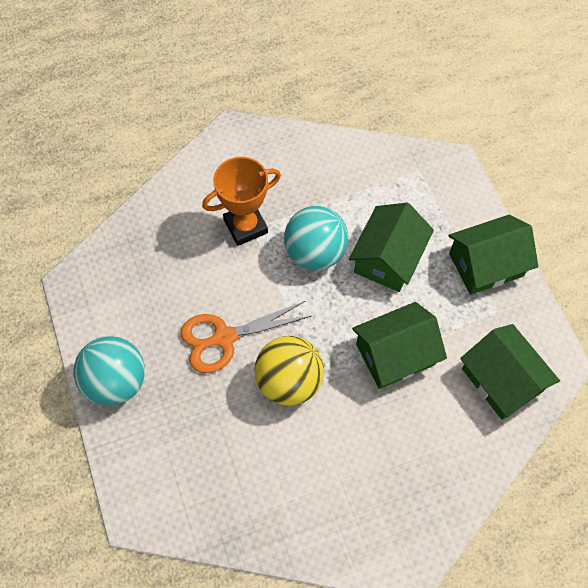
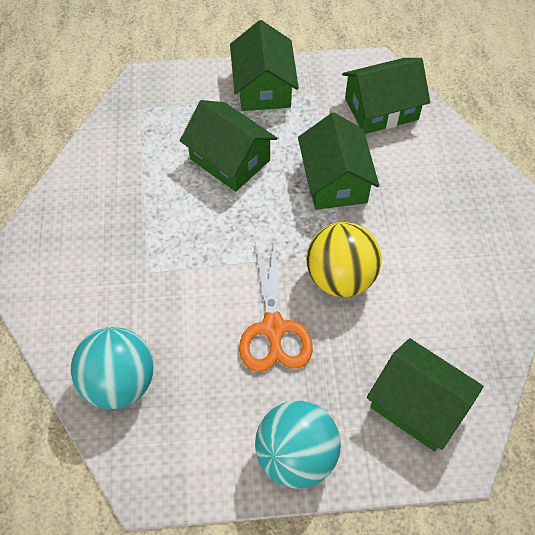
camera: 75 degrees left, 5 degrees down
(180, 471) = (418, 405): none -> green house
(245, 226) = (142, 278): orange trophy -> none
(315, 253) = (200, 220): turquoise ball -> turquoise ball (119, 382)

